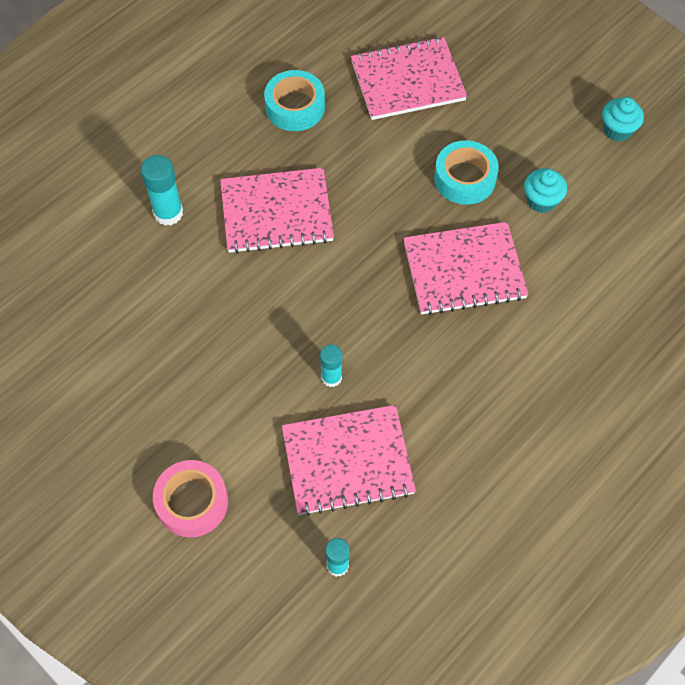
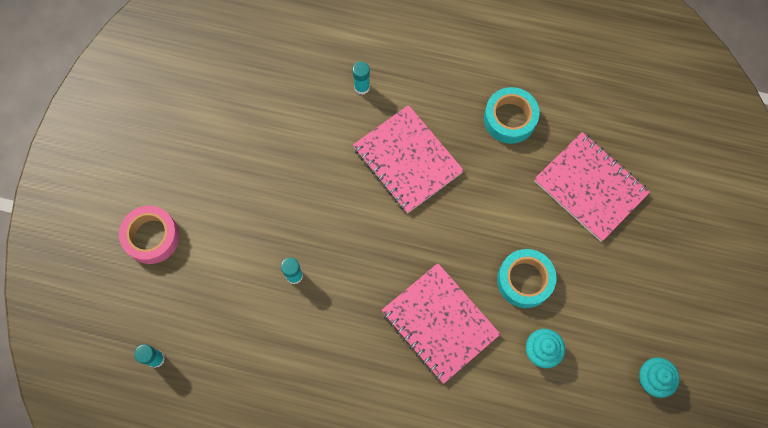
camera: 60 degrees right, 10 degrees up
(168, 213) = (362, 87): turquoise glue stick -> turquoise glue stick, size x0.65
(347, 461) = (236, 323): pink notebook -> none

